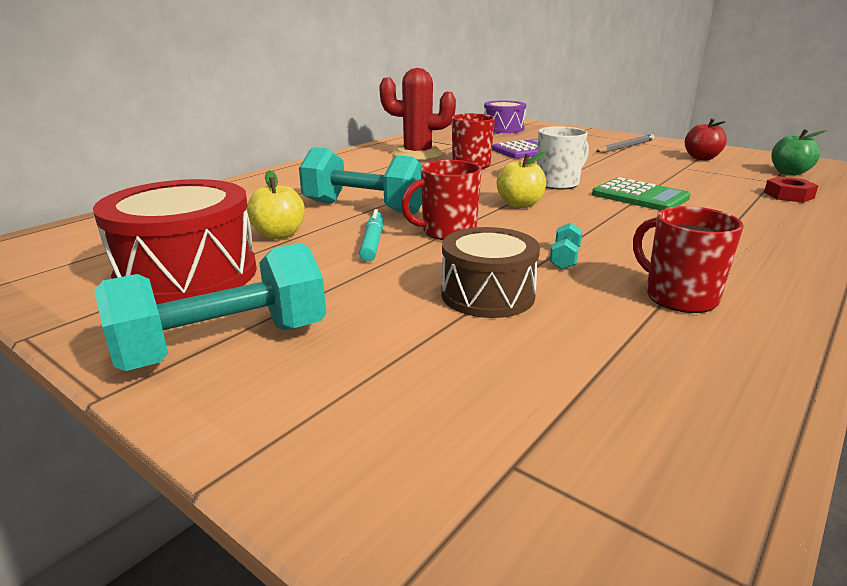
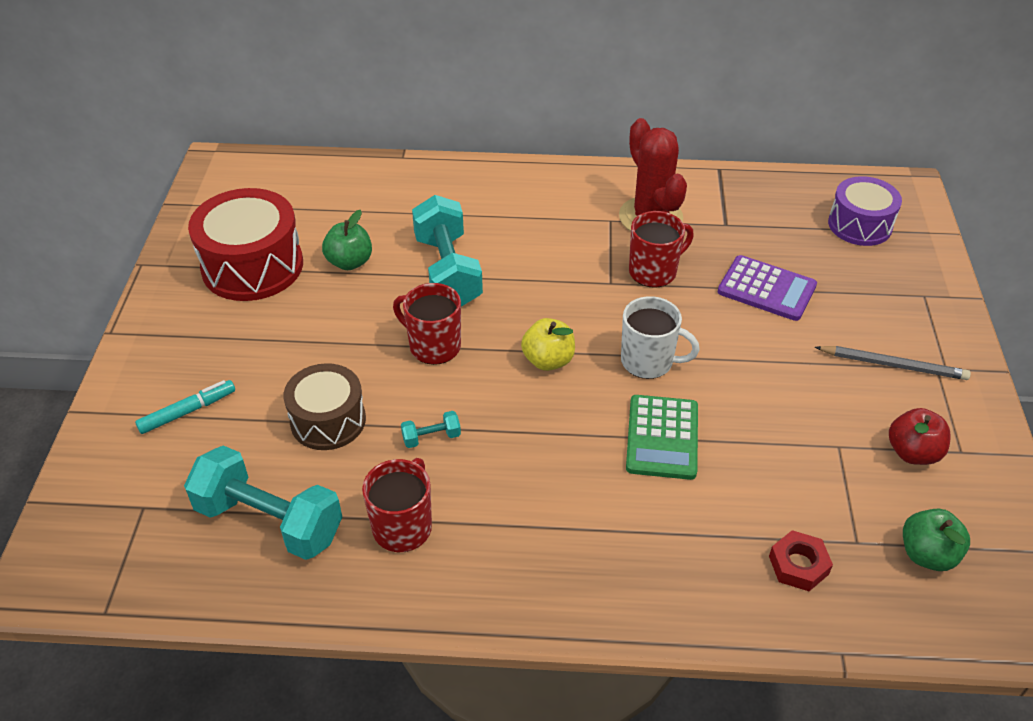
camera: 55 degrees right, 20 degrees up
(224, 345) = (182, 341): turquoise dumbbell -> turquoise dumbbell (269, 521)
(279, 235) = (349, 262): yellow apple -> green apple
(372, 242) = (376, 317): turquoise marker -> turquoise marker (188, 411)

